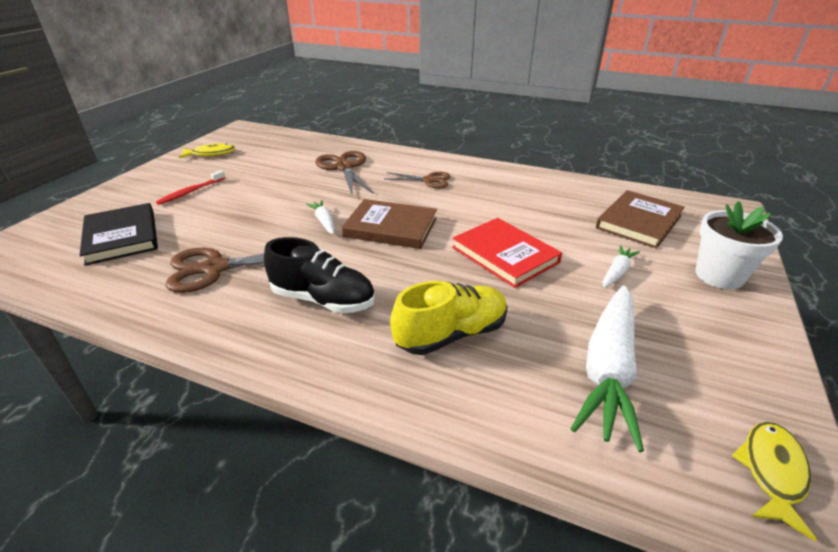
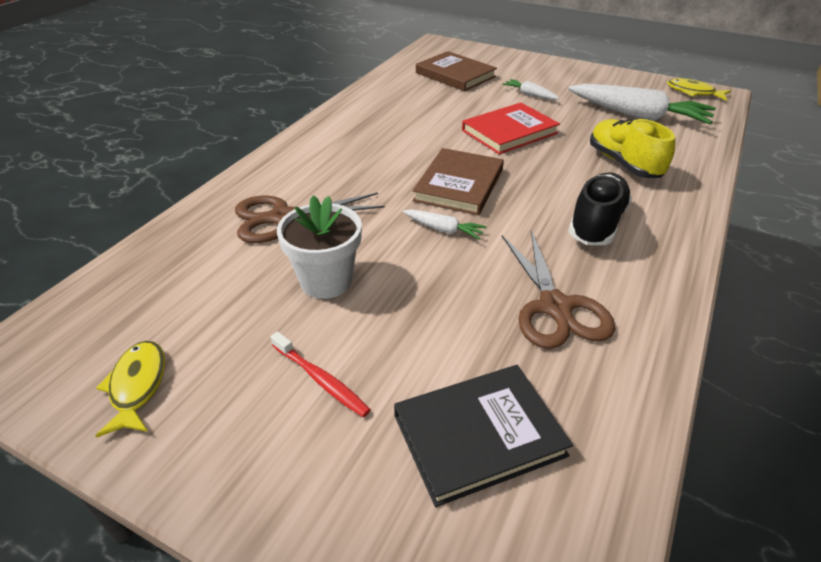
camera: 85 degrees left, 5 degrees up
(324, 222) = (443, 229): white carrot -> white carrot turned 135 degrees counterclockwise
(429, 180) = (348, 157): brown scissors -> none
(719, 276) = (529, 66): white flower pot -> white flower pot (326, 281)

